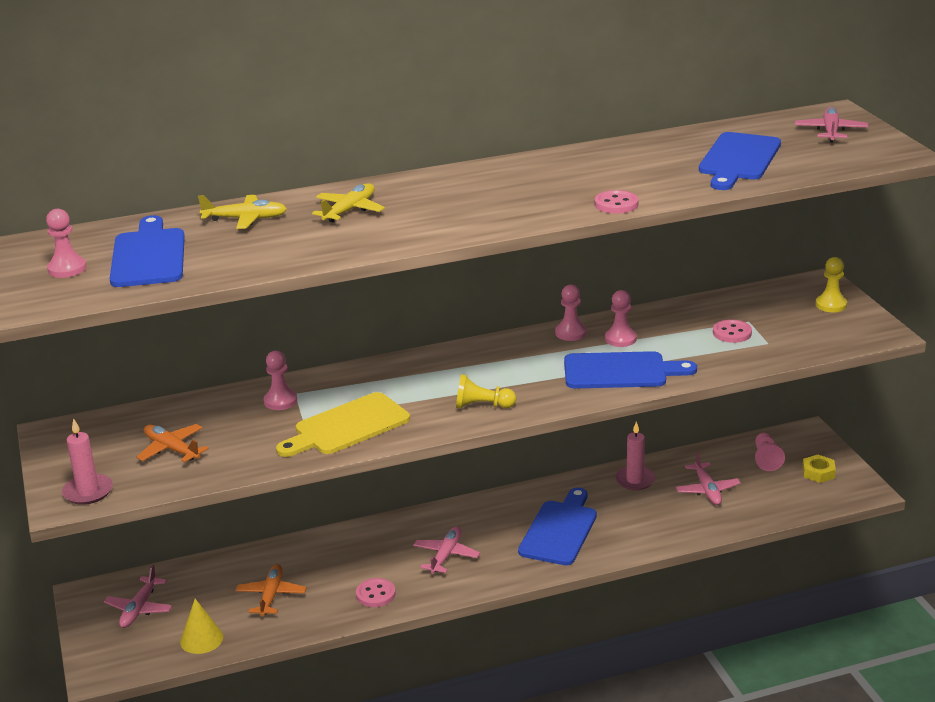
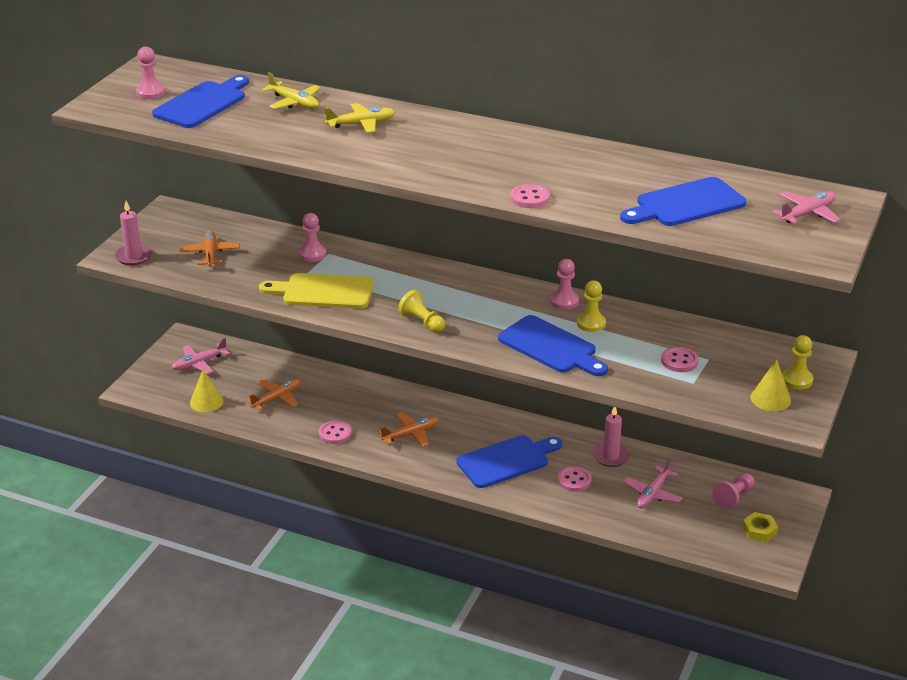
camera: 40 degrees right, 5 degrees up
(446, 556) = (410, 434): pink plane -> orange plane
(620, 339) = (591, 323): pink pawn -> yellow pawn
(635, 514) = (574, 480): none -> pink button
(837, 326) = (770, 398): none -> yellow cone

